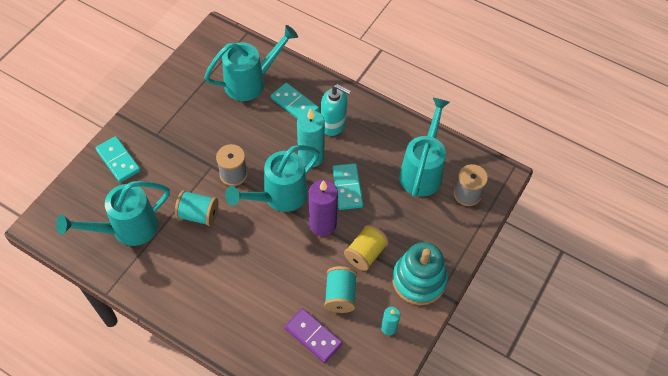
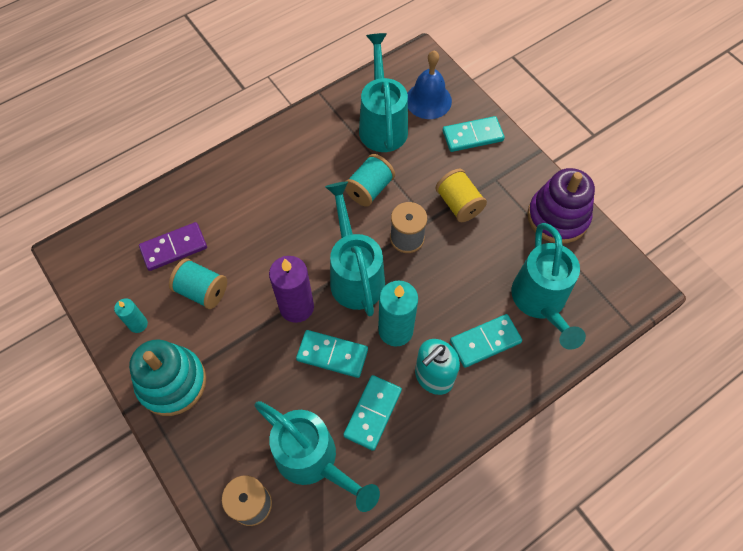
camera: 115 degrees right, 5 degrees up
(89, 203) = (428, 100): none -> blue bell
(177, 88) = (557, 217): none -> purple stacking toy
(365, 254) = (236, 338): yellow spool -> yellow spool (458, 204)
(375, 150) = (372, 413): none -> turquoise domino

